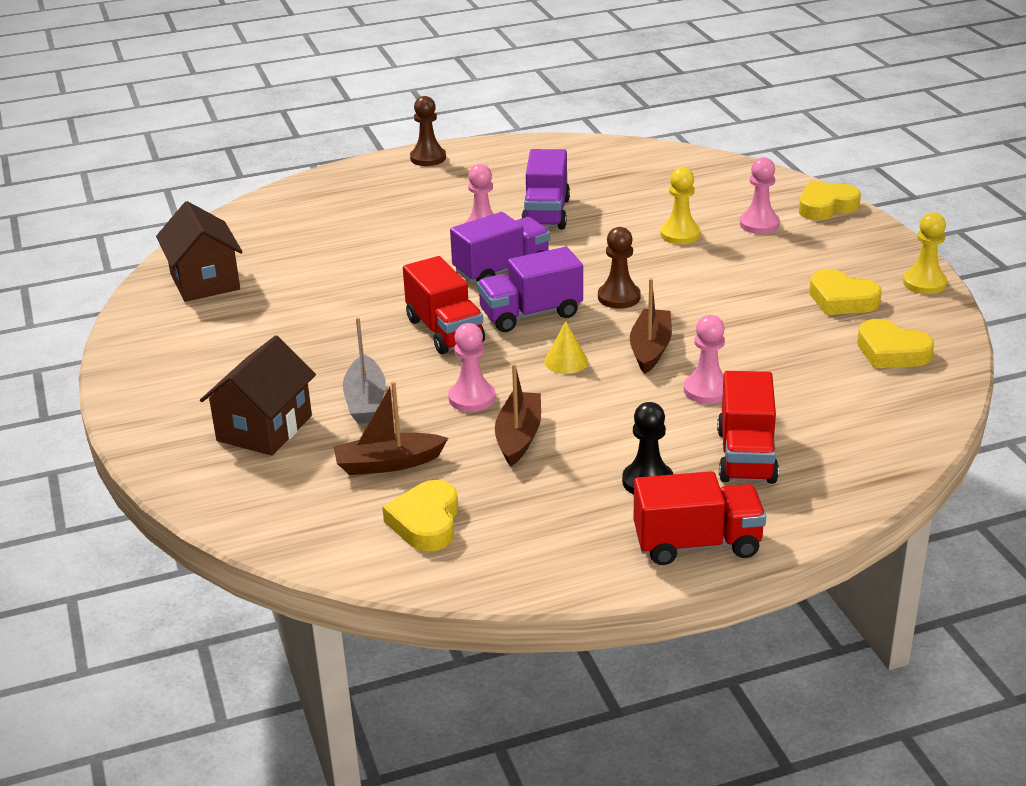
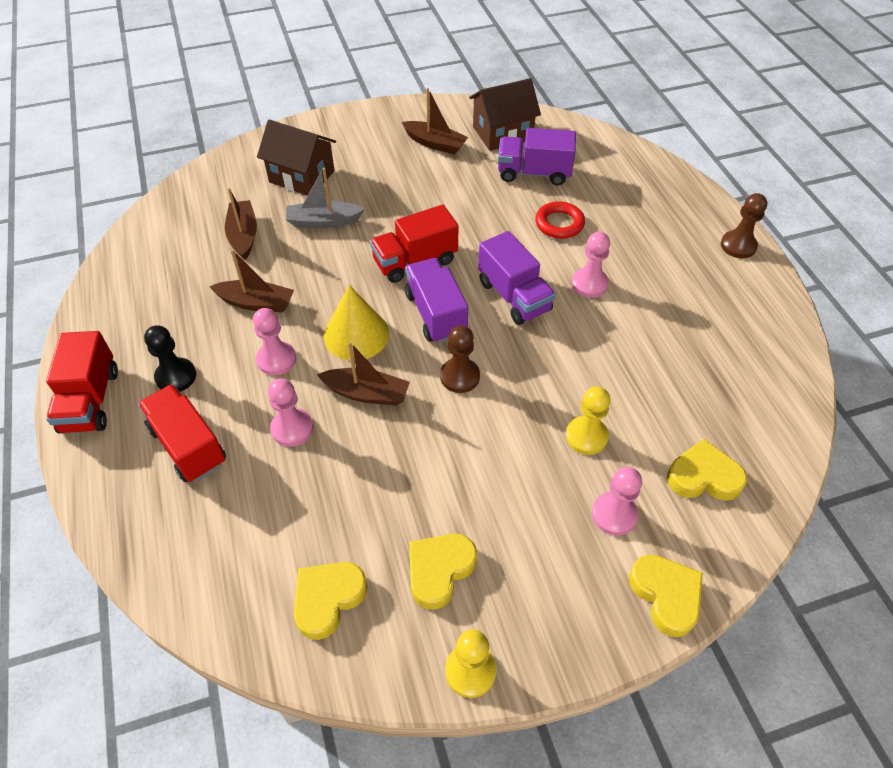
camera: 90 degrees right, 20 degrees up
(214, 328) = (435, 144): none -> brown boat
(386, 246) = (559, 223): none -> red ring
(426, 522) = (171, 255): yellow heart -> yellow heart (703, 476)
(472, 398) = (314, 277): pink pawn -> pink pawn (276, 359)
(546, 213) = (627, 330): purple truck -> purple truck (534, 173)
(566, 361) = (356, 334): yellow cone -> yellow cone, size x1.79
(746, 456) = (188, 446): red truck -> red truck turned 45 degrees clockwise

